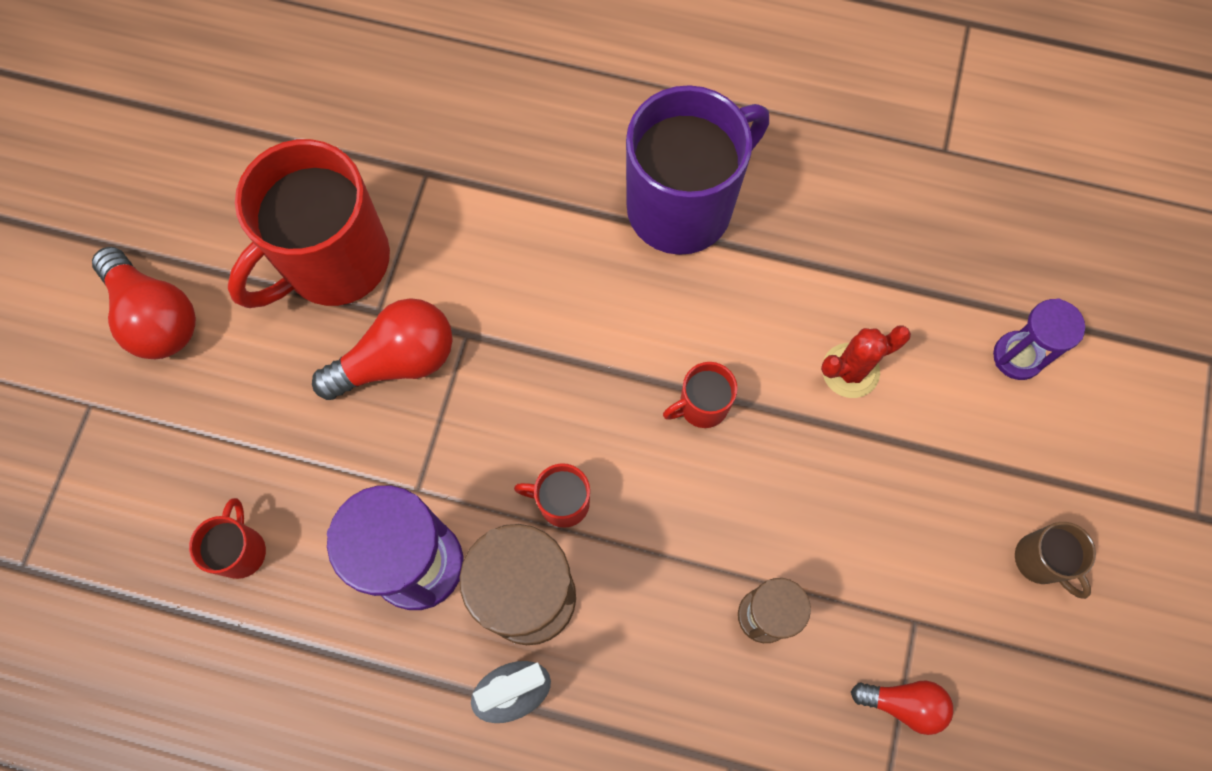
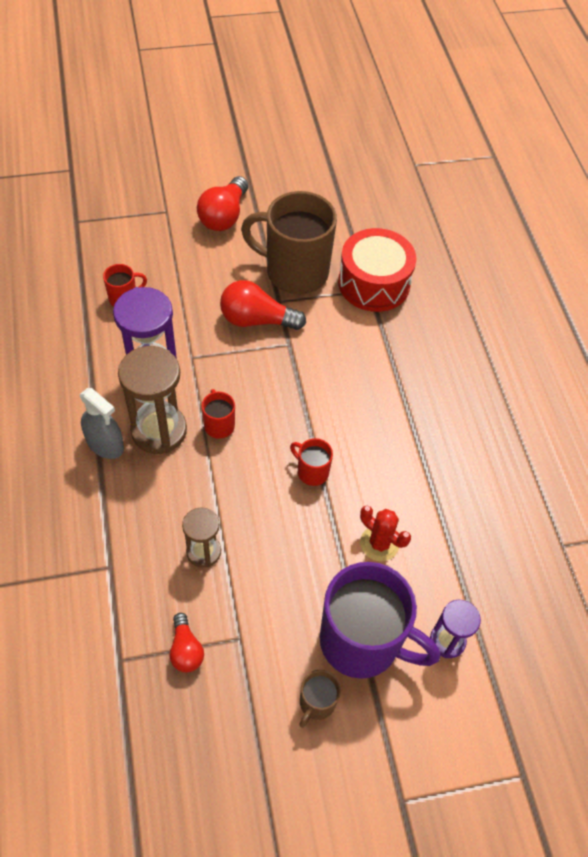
camera: 60 degrees right, 15 degrees down
(333, 262) = (294, 272): red mug -> brown mug
(397, 360) = (257, 320): red light bulb -> red light bulb turned 150 degrees clockwise
(418, 160) = (374, 283): none -> red drum
(683, 206) = (428, 415): purple mug -> purple mug (362, 642)

